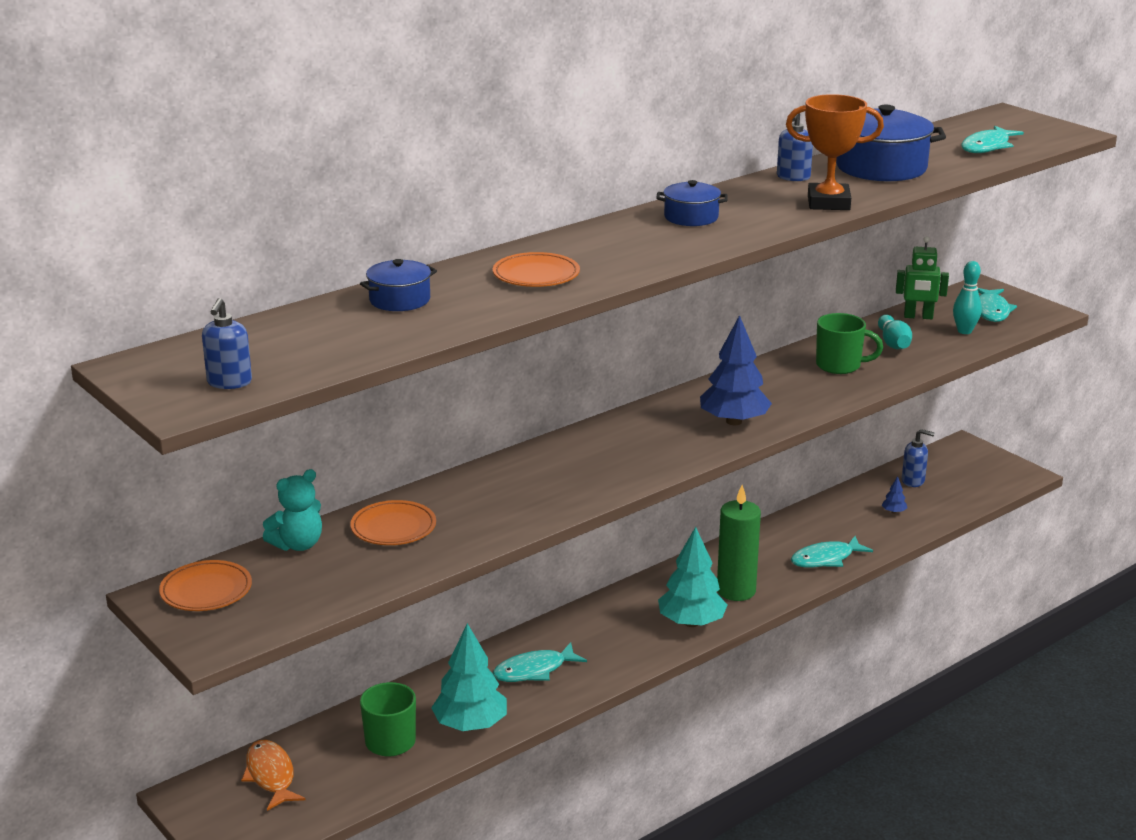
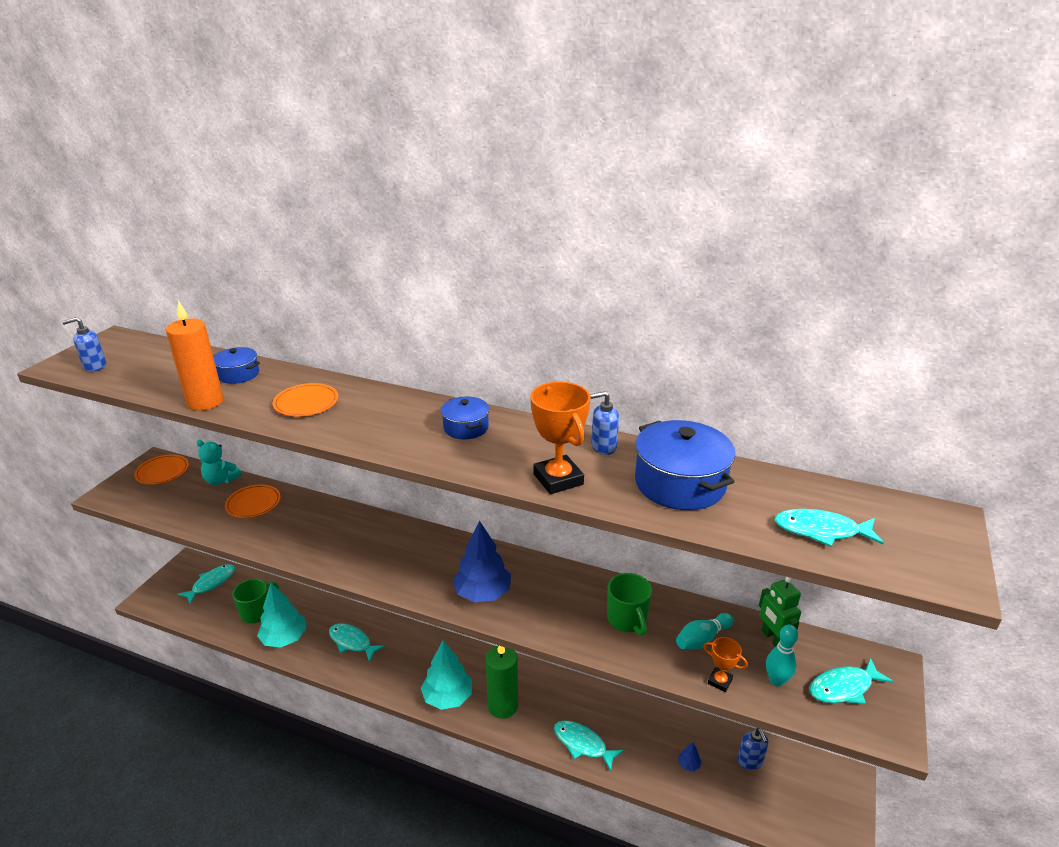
camera: 60 degrees right, 5 degrees up
(271, 776) = (211, 583): orange fish -> turquoise fish
(456, 324) = (205, 402): none -> orange candle
(947, 352) = (719, 681): none -> orange trophy

